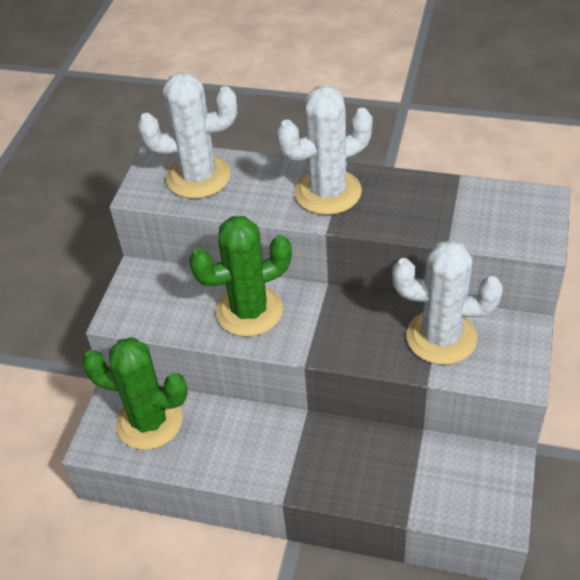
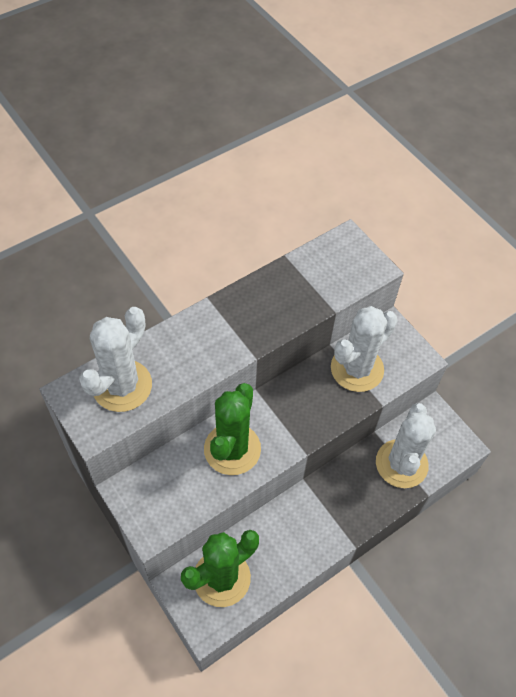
camera: 55 degrees left, 10 degrees up
(328, 192) = (223, 329): white cactus -> white cactus (401, 464)

